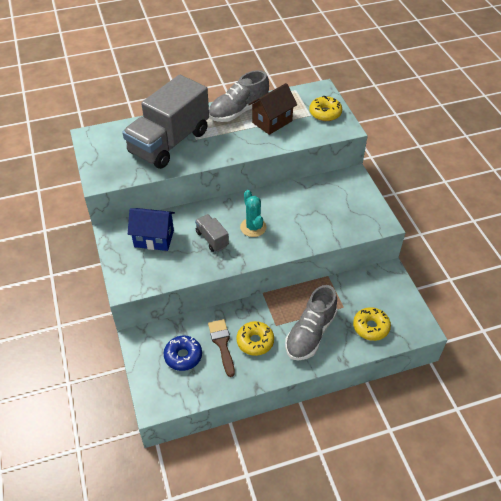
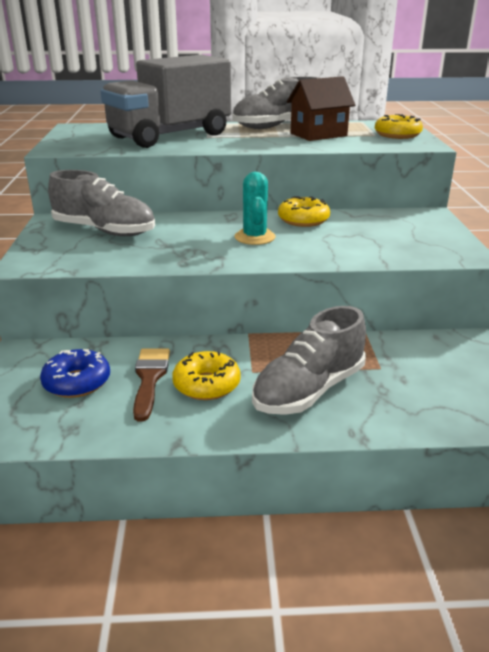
camera: 15 degrees right, 20 degrees down
(154, 238) = (104, 231): blue house -> grey shoe
(212, 239) = (187, 240): grey truck -> none
(371, 327) = (425, 400): yellow donut -> yellow donut (303, 220)

